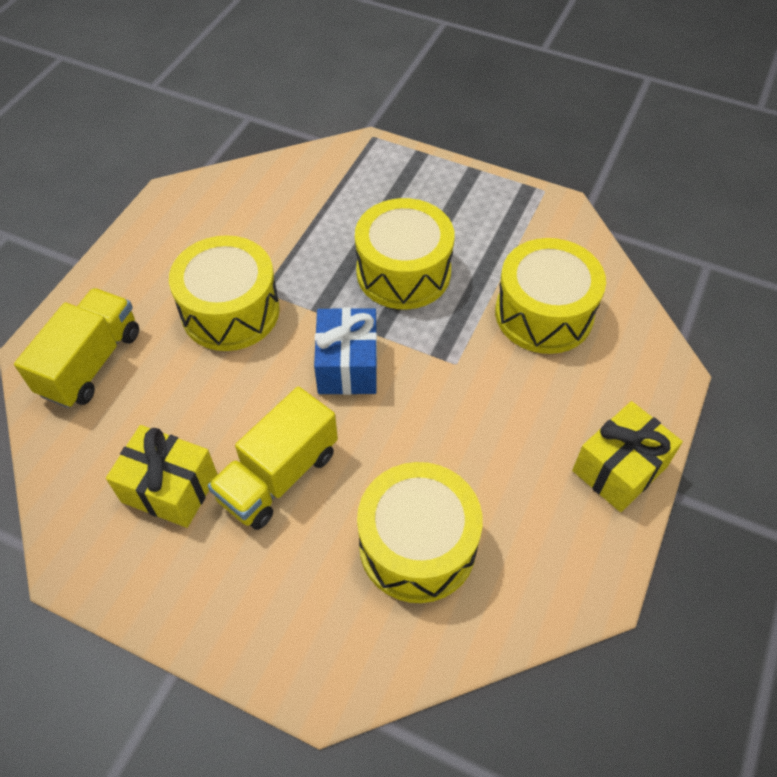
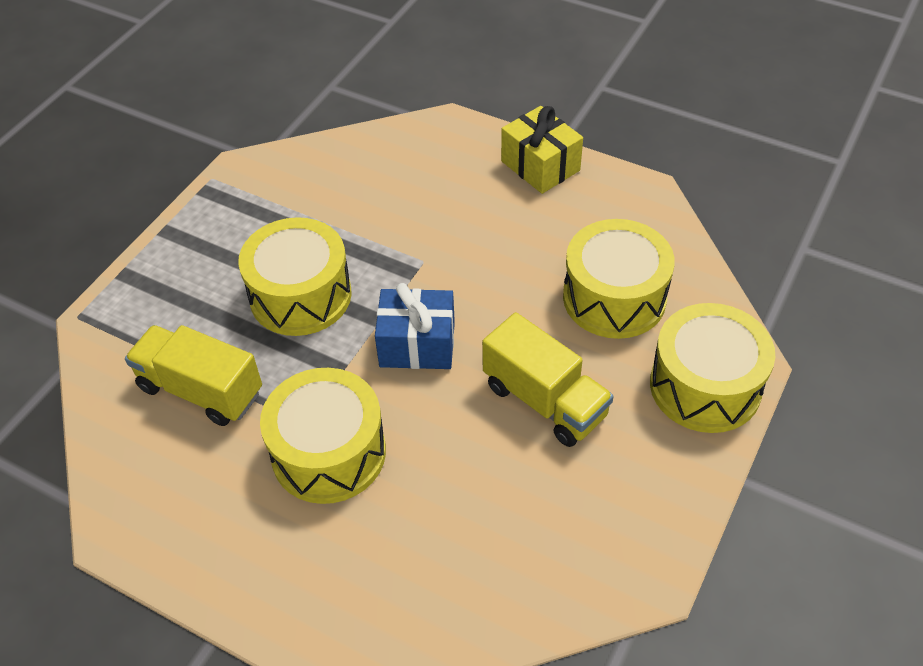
camera: 85 degrees left, 5 degrees down
(91, 363) = (387, 596): yellow truck -> yellow truck (201, 390)
(169, 488) = (558, 495): yellow gift -> none
(544, 313) = (373, 194): yellow drum -> yellow drum (705, 386)

